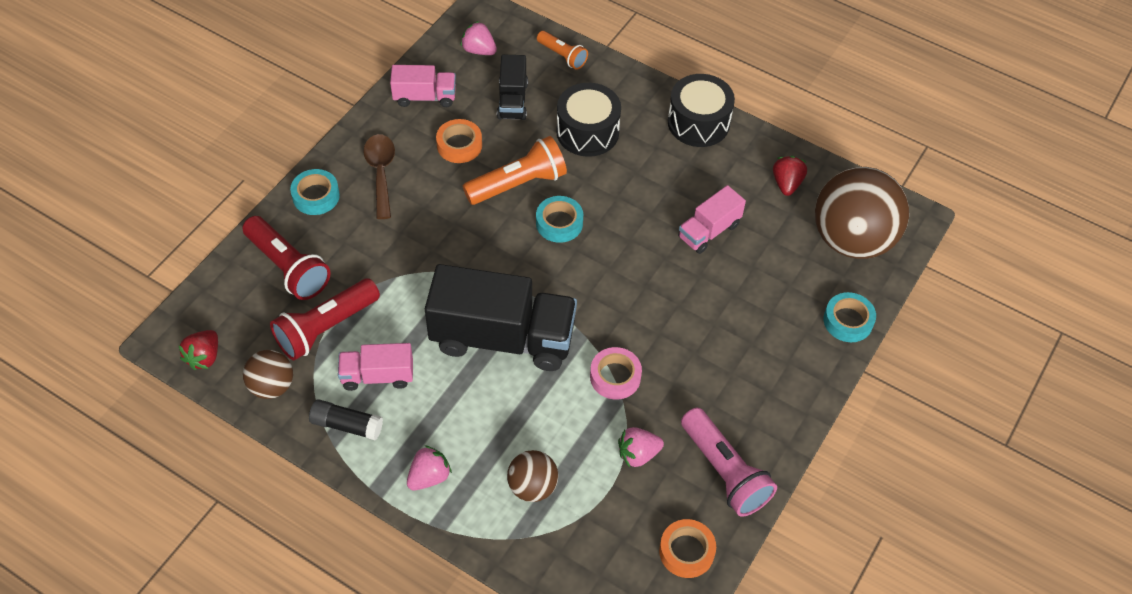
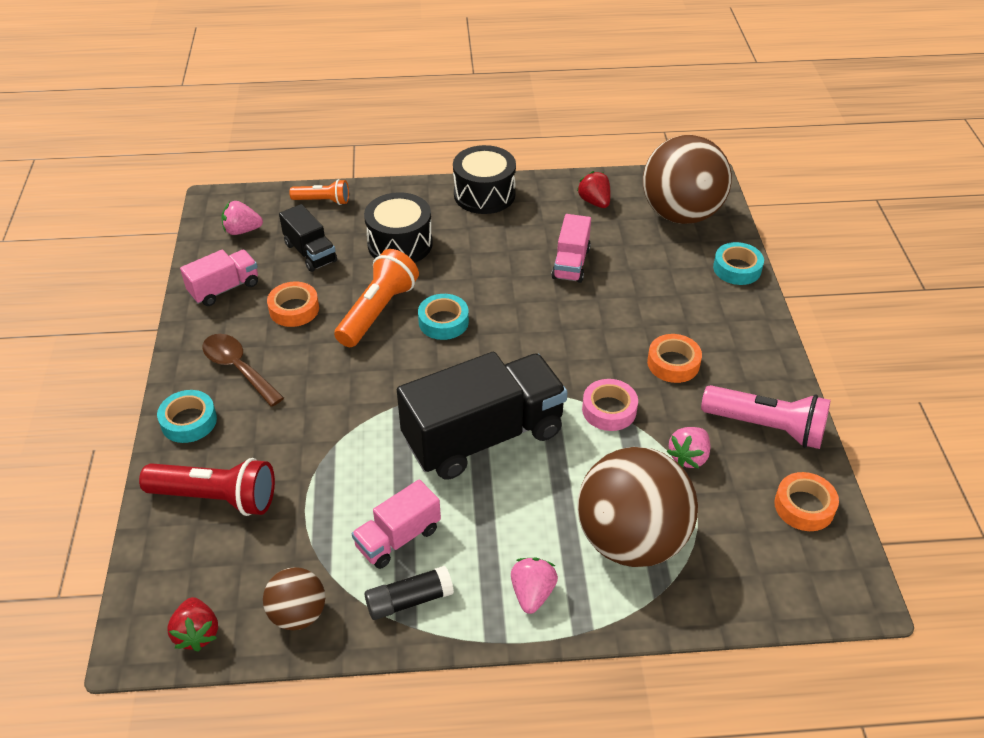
camera: 35 degrees left, 10 degrees down
(326, 328) = (306, 528): red flashlight -> none
(532, 486) = (631, 540): brown ball -> brown ball, size x2.01
(704, 371) = (673, 363): none -> orange tape

